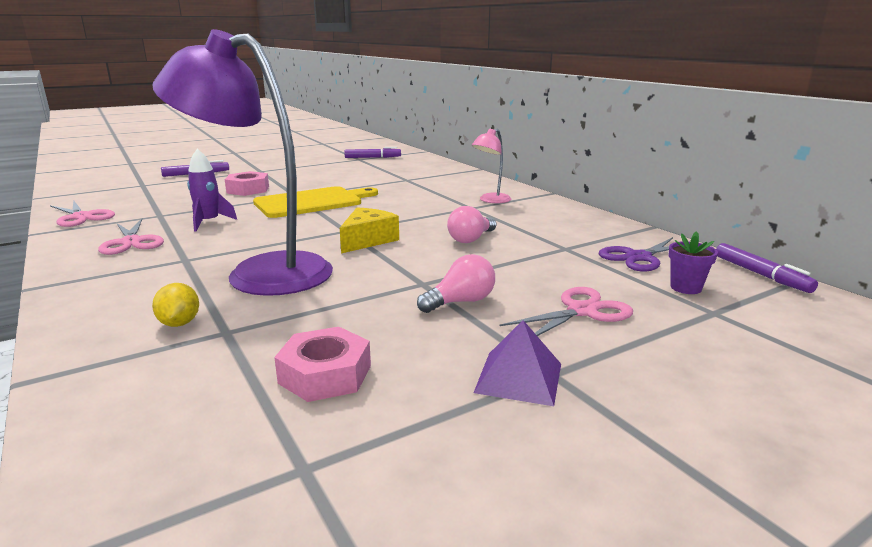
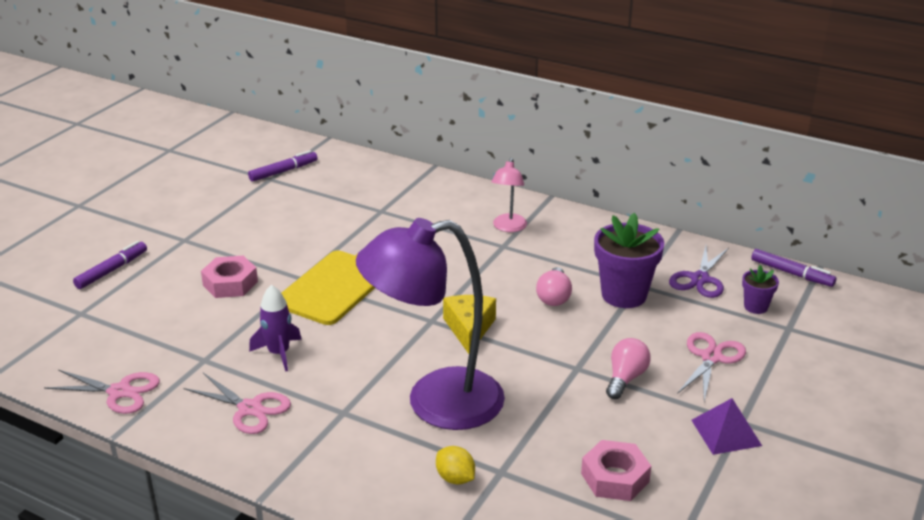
camera: 30 degrees left, 10 degrees up
(541, 251) = (624, 295): none -> purple flower pot

